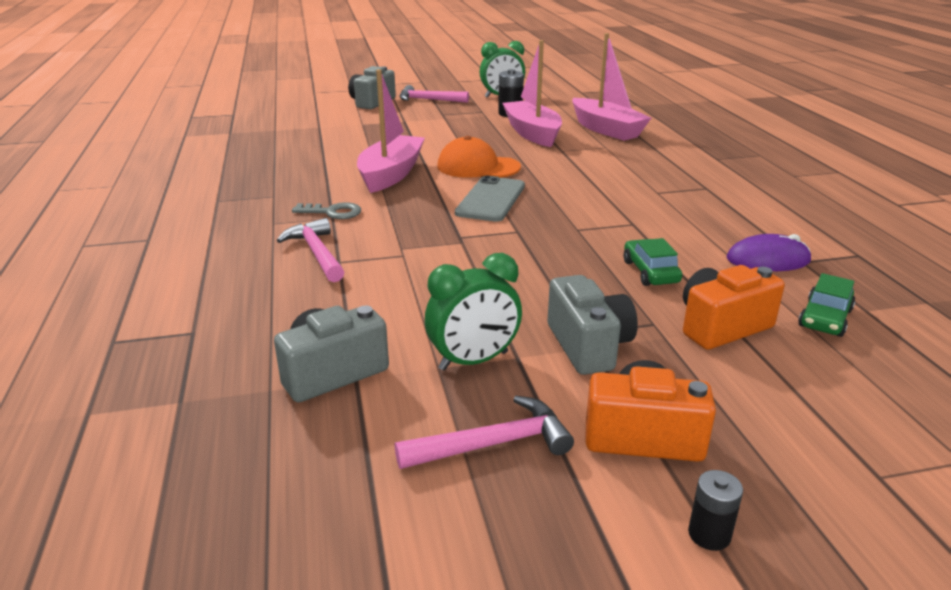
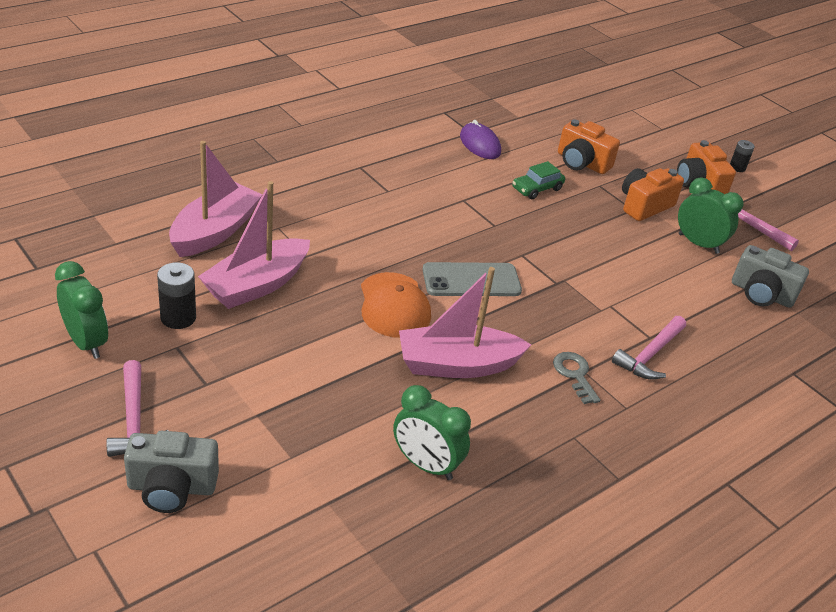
camera: 120 degrees left, 10 degrees up
(313, 150) = (426, 465): none -> green clock
(588, 346) = (644, 206): grey camera -> orange camera
(825, 318) = (541, 130): green car -> none

